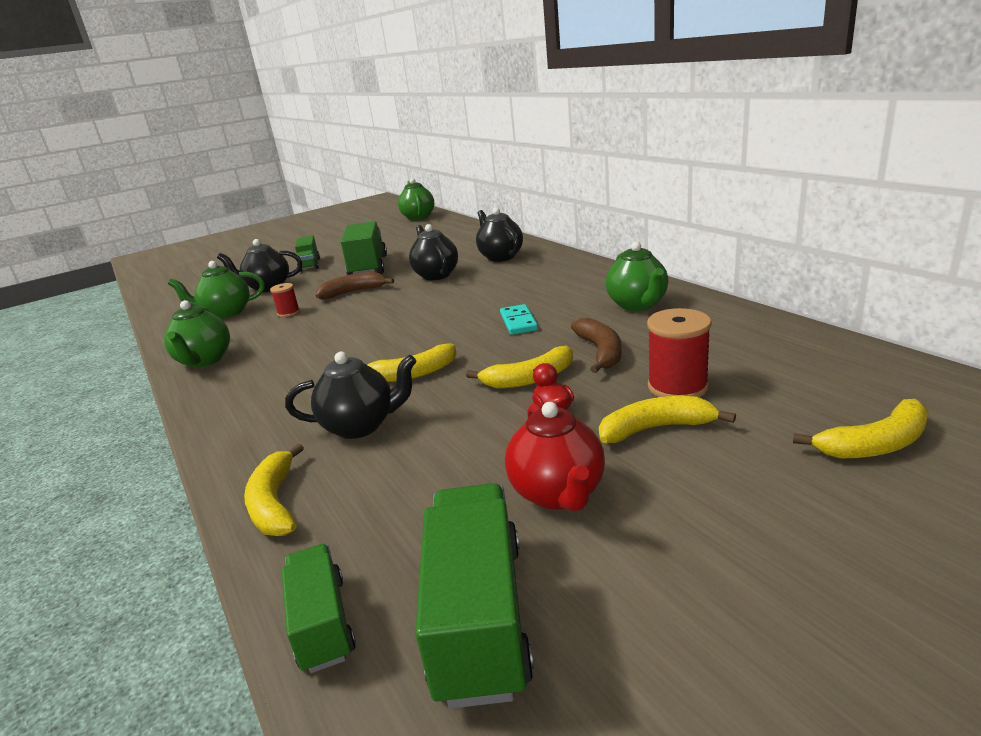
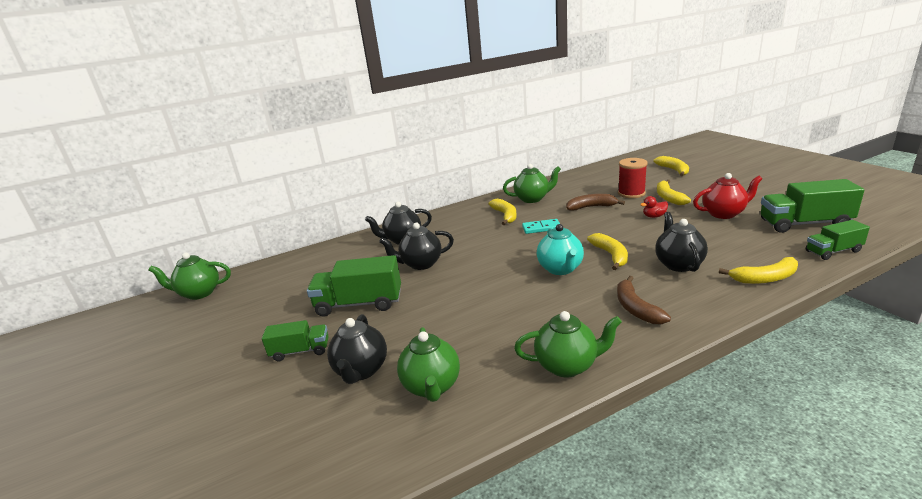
camera: 85 degrees left, 0 degrees up
(288, 313) = (462, 334): red spool -> none
(353, 292) = (430, 302): brown banana -> brown banana (636, 308)
(389, 344) = (560, 269): none -> turquoise teapot
(530, 379) = (621, 222): yellow banana -> yellow banana (505, 215)

